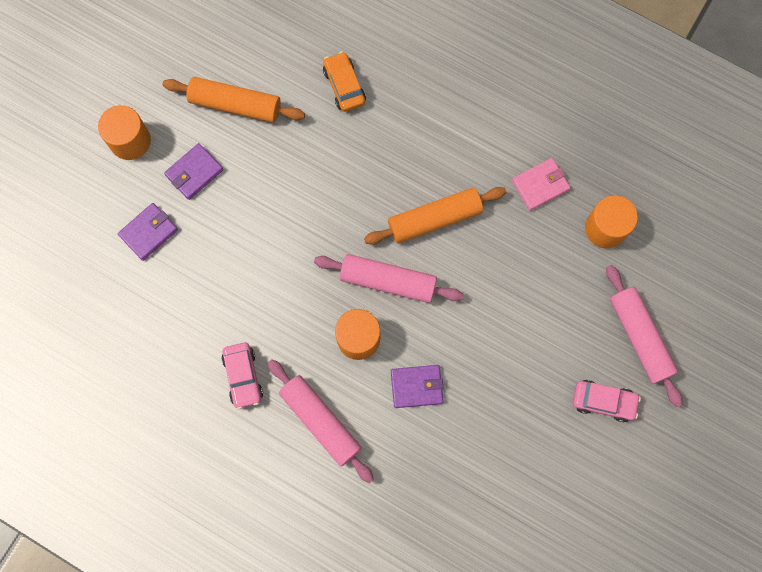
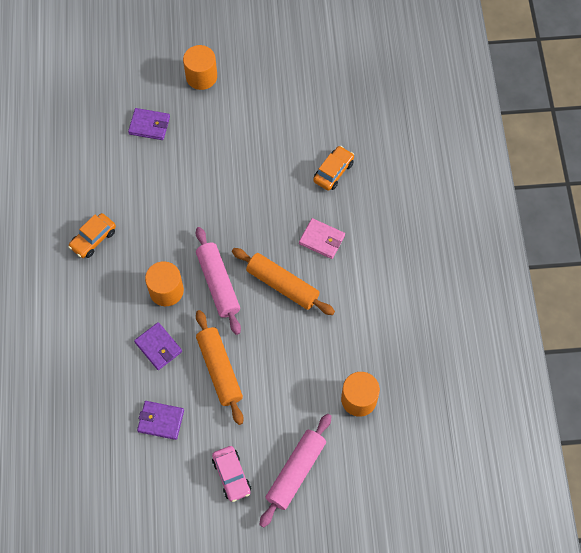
camera: 55 degrees right, 10 degrees down
(194, 172) = (207, 125): purple wallet -> purple wallet (161, 421)
(235, 104) = (271, 118): orange rolling pin -> orange rolling pin (220, 369)
(243, 377) = (93, 239): pink car -> orange car
(320, 421) = (95, 303): pink rolling pin -> none
(540, 185) = (357, 336): pink wallet -> pink wallet (322, 240)

